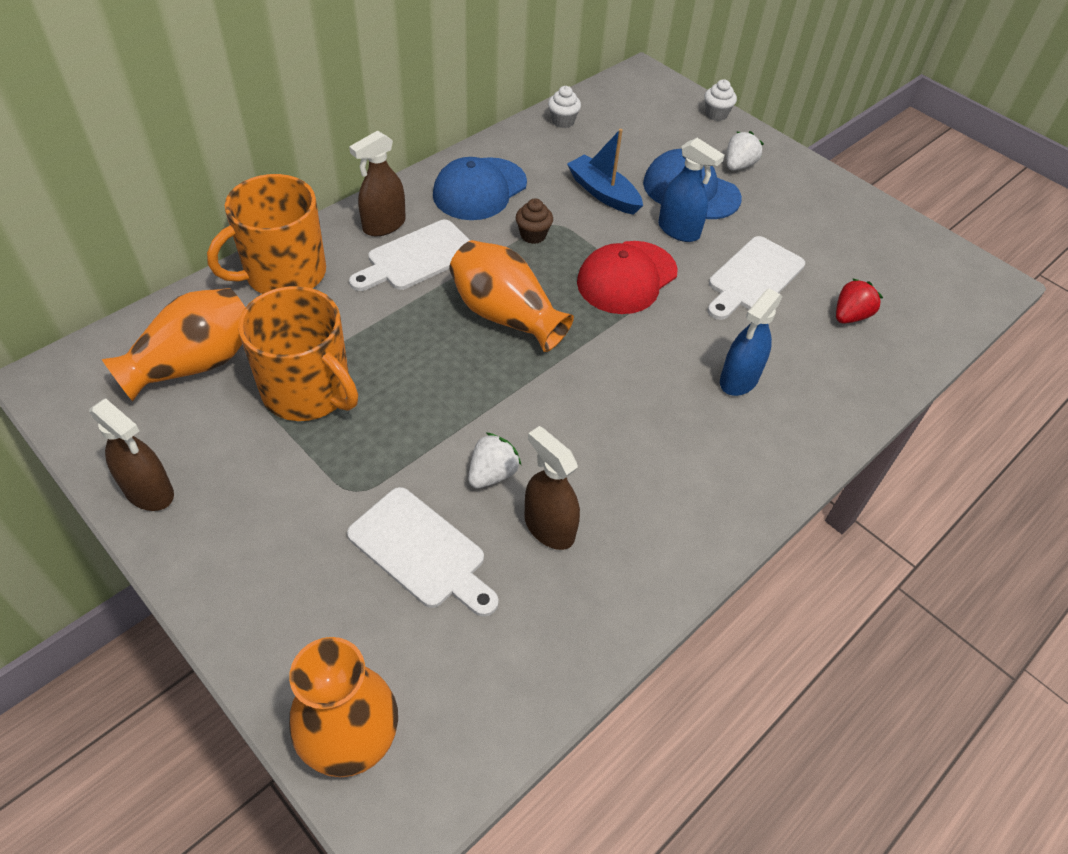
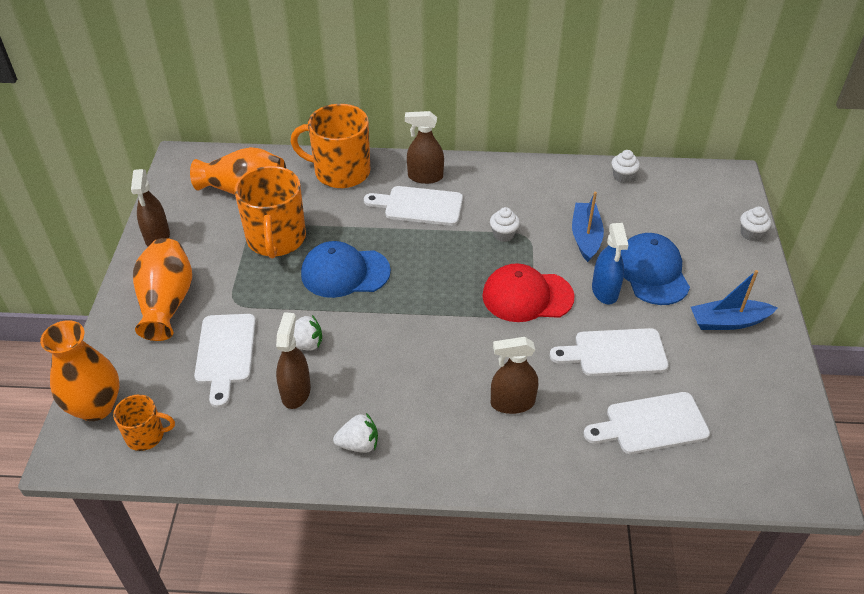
camera: 50 degrees right, 5 degrees down
(457, 713) = (146, 435): none -> orange mug
(479, 189) = (508, 188): blue cap -> blue cap (345, 272)
(505, 315) = (424, 269): orange vase -> orange vase (167, 303)
(533, 235) = (503, 235): brown cupcake -> white cupcake
(738, 165) = (715, 277): white strawberry -> white strawberry (358, 444)
(739, 380) = (512, 403): blue spray bottle -> brown spray bottle
(791, 195) = (728, 322): none -> blue boat
(850, 316) = (651, 424): red strawberry -> white cutting board

